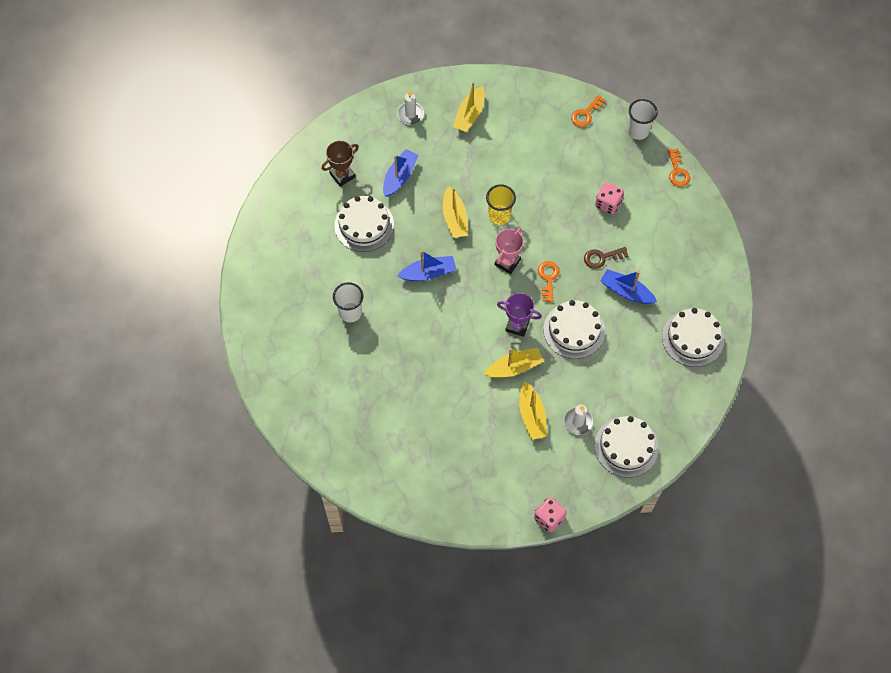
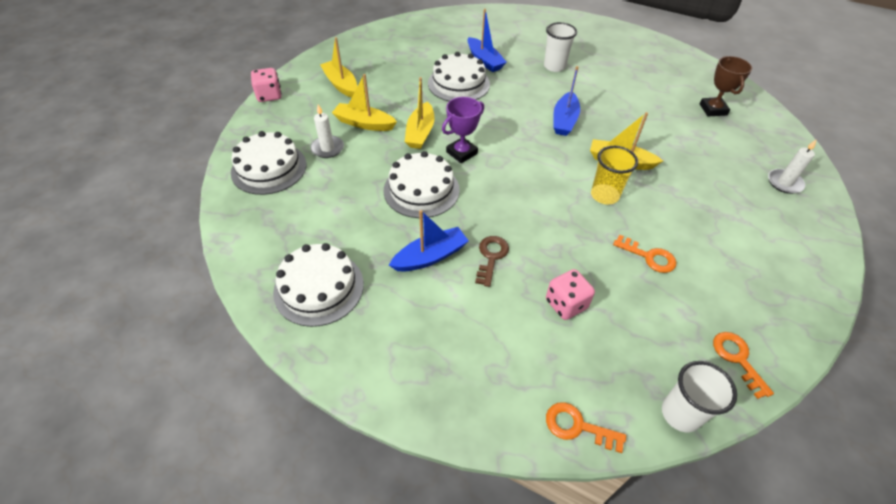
camera: 120 degrees right, 15 degrees down
(364, 225) = (644, 103): white cake -> white cake (458, 84)
(400, 177) = (695, 144): blue boat -> blue boat (484, 61)
(469, 114) = (770, 232): yellow boat -> yellow boat (341, 84)
(507, 262) = (540, 176): pink trophy -> none
(548, 278) = (498, 198): orange key -> orange key (649, 257)

